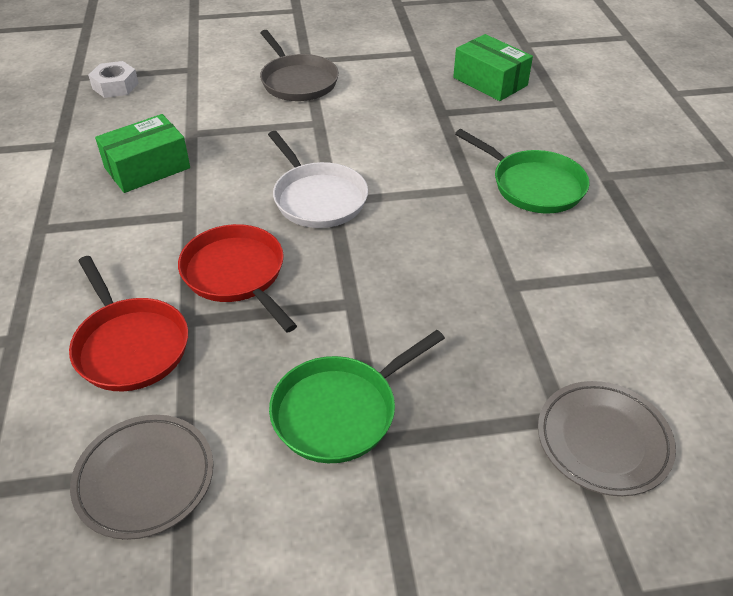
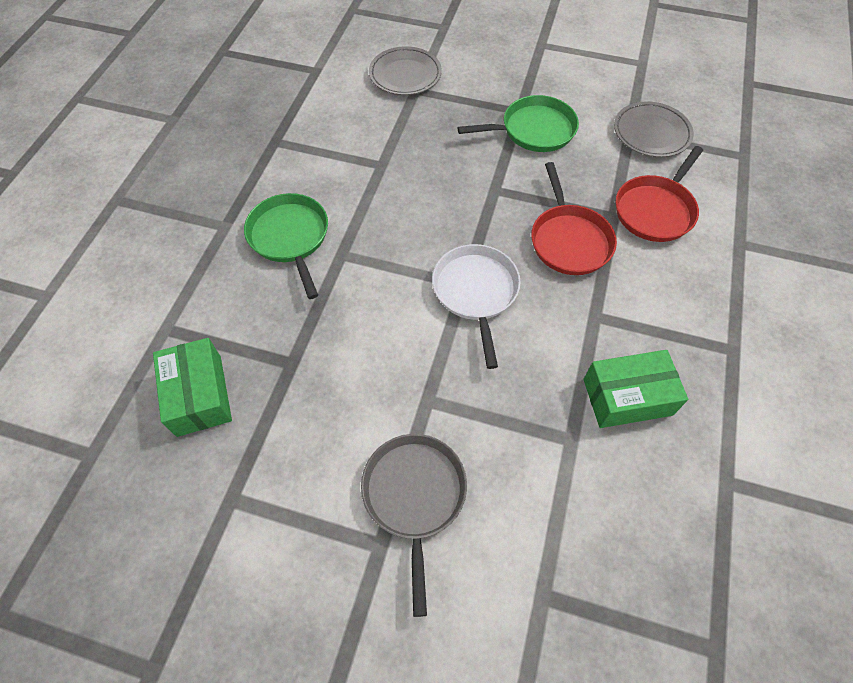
camera: 155 degrees left, 15 degrees up
(115, 86) = (656, 595): white nut -> none
(130, 346) = (655, 210): red pan -> red pan turned 135 degrees counterclockwise

